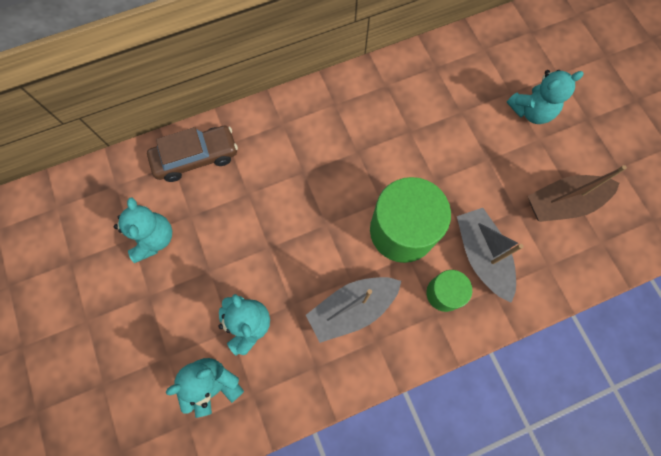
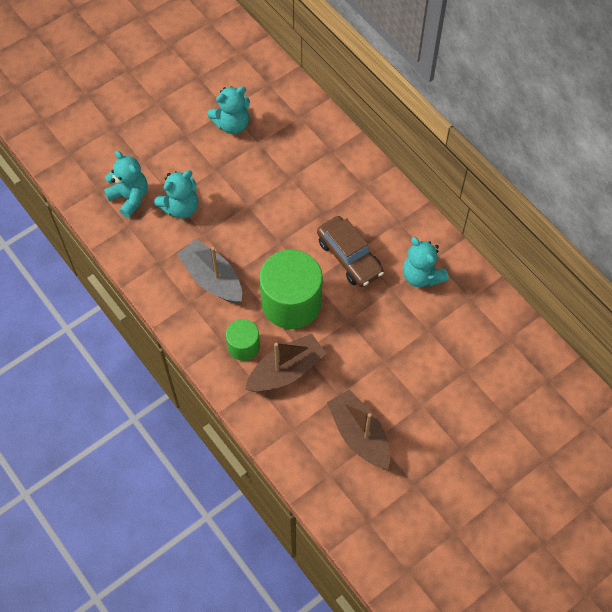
camera: 75 degrees right, 10 degrees down
(196, 158) = (310, 132): brown car -> brown car (349, 257)
(481, 256) = (286, 371): grey boat -> brown boat
(531, 111) = (450, 393): turquoise teddy bear -> turquoise teddy bear (421, 276)

